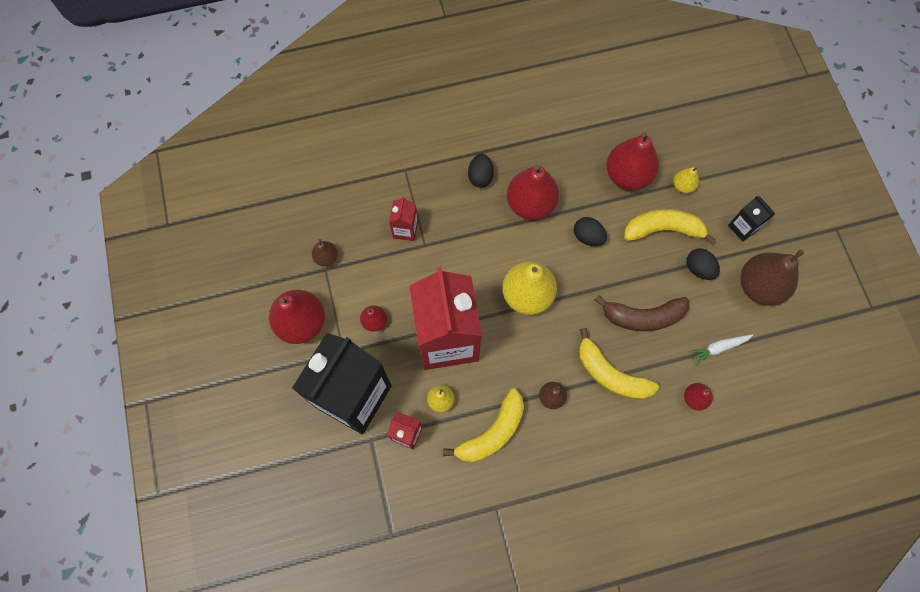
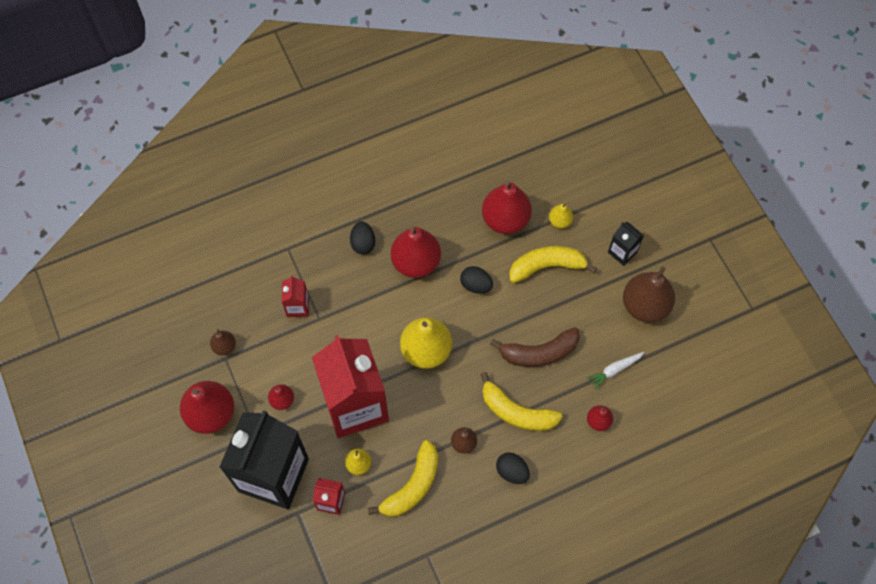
camera: 10 degrees left, 5 degrees down
(698, 269) = (586, 298): black egg -> black egg (512, 471)

